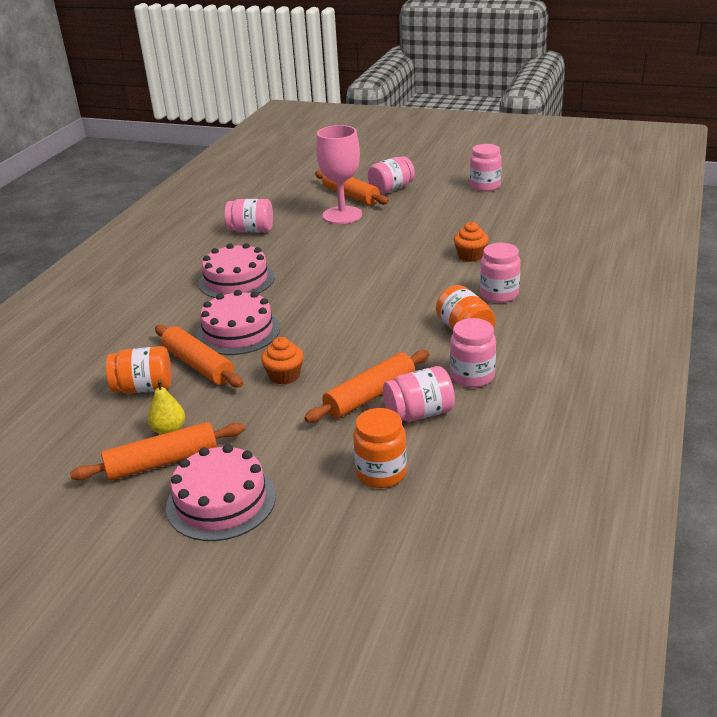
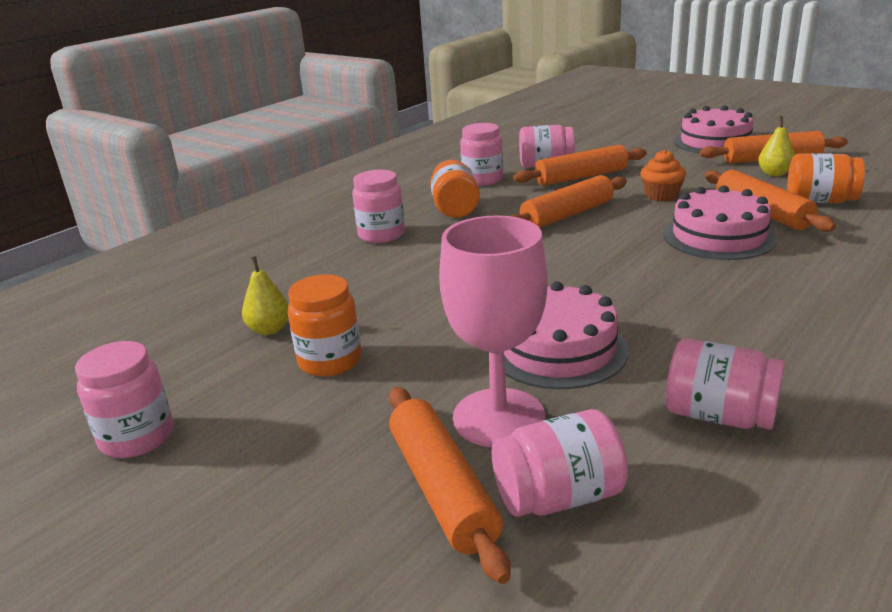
camera: 160 degrees left, 5 degrees down
(236, 280) = (734, 303): pink cake -> pink cake (558, 349)
(362, 338) = (567, 215): none -> orange rolling pin
(381, 473) = (593, 144): orange jar -> orange jar (330, 361)
(391, 189) = (329, 488): pink jar -> pink jar (558, 496)
(470, 256) = (356, 285): orange cupcake -> none
(489, 226) = (269, 329): none -> yellow pear

